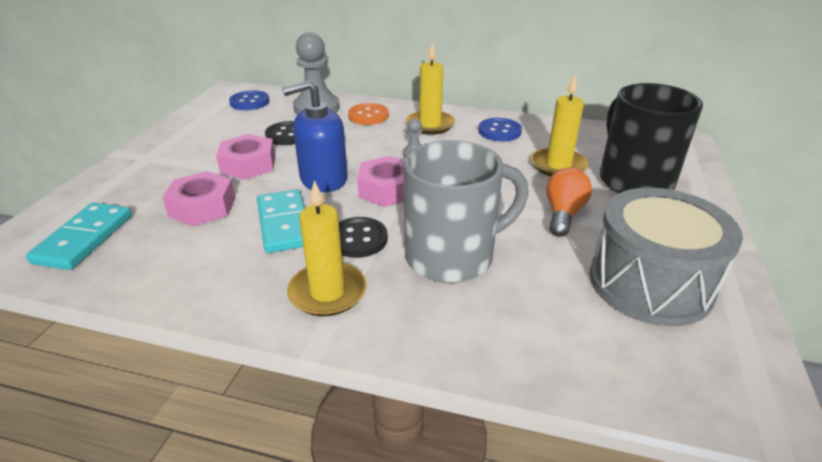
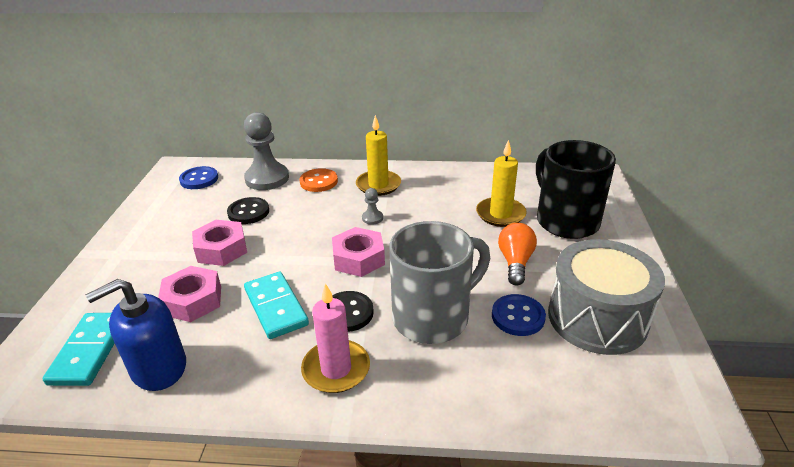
camera: 10 degrees left, 0 degrees up
(323, 179) = (297, 255): blue soap dispenser -> blue soap dispenser (158, 368)
(327, 292) = (336, 369): yellow candle -> pink candle
(499, 131) = (442, 185): blue button -> blue button (518, 316)

